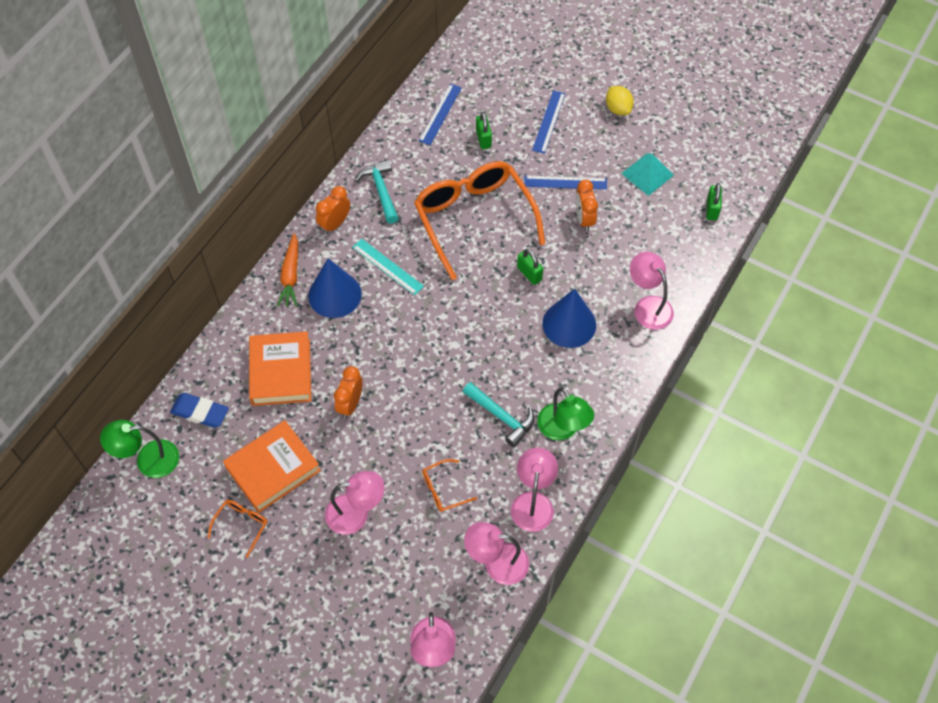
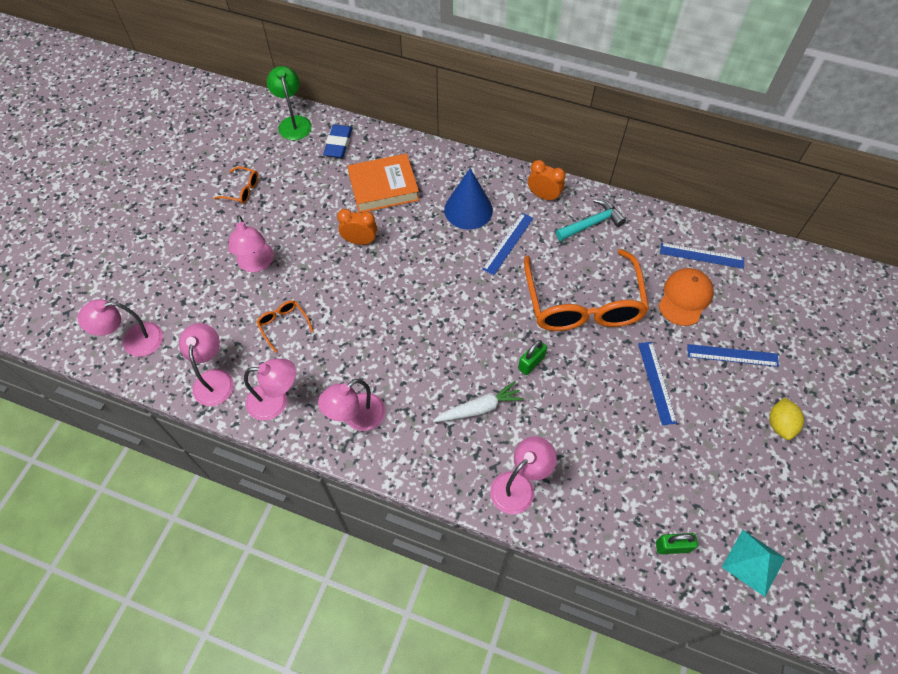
camera: 80 degrees right, 0 degrees up
(273, 469) = (292, 200): orange book -> none
(290, 275) = (480, 175): orange carrot -> none
(387, 267) = (508, 243): turquoise ruler -> blue ruler
(474, 219) = (583, 304): orange glasses -> orange glasses turned 120 degrees clockwise
(483, 139) = (685, 298): green padlock -> orange cap
(502, 417) = (363, 361): turquoise hammer -> none
(562, 429) = (356, 417): green lamp -> pink lamp
(569, 324) = (479, 408): blue cone -> white carrot
(584, 219) = (614, 406): orange clock -> none
(618, 109) = (780, 424): yellow lemon -> yellow lemon turned 45 degrees counterclockwise
(647, 174) = (698, 467): turquoise pyramid -> turquoise pyramid (753, 562)

